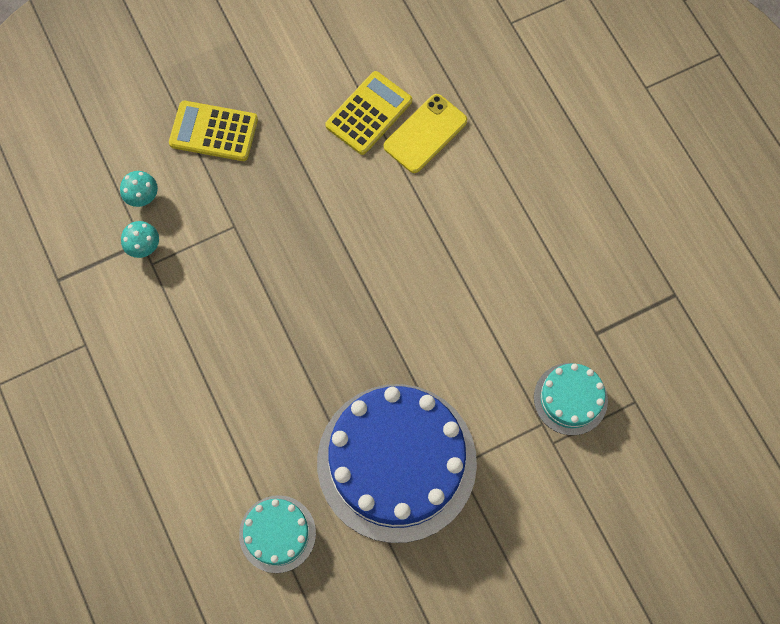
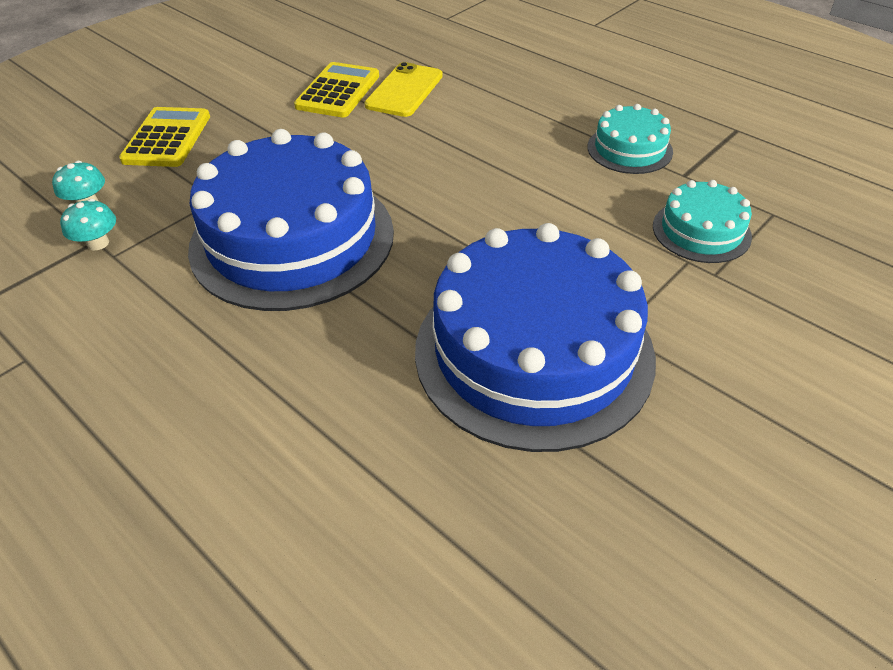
camera: 20 degrees left, 25 degrees down
(213, 131) = (167, 138): yellow calculator -> yellow calculator turned 105 degrees clockwise
(277, 293) = (292, 239): none -> blue cake
(277, 534) = (402, 495): turquoise cake -> turquoise cake (629, 149)

